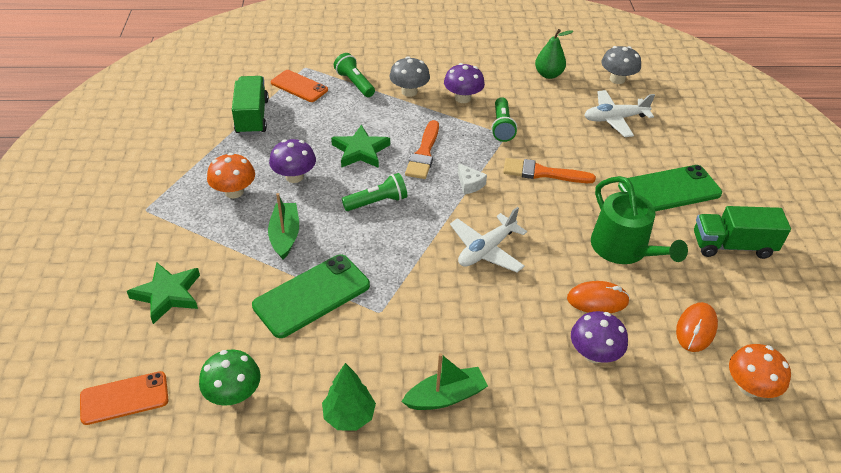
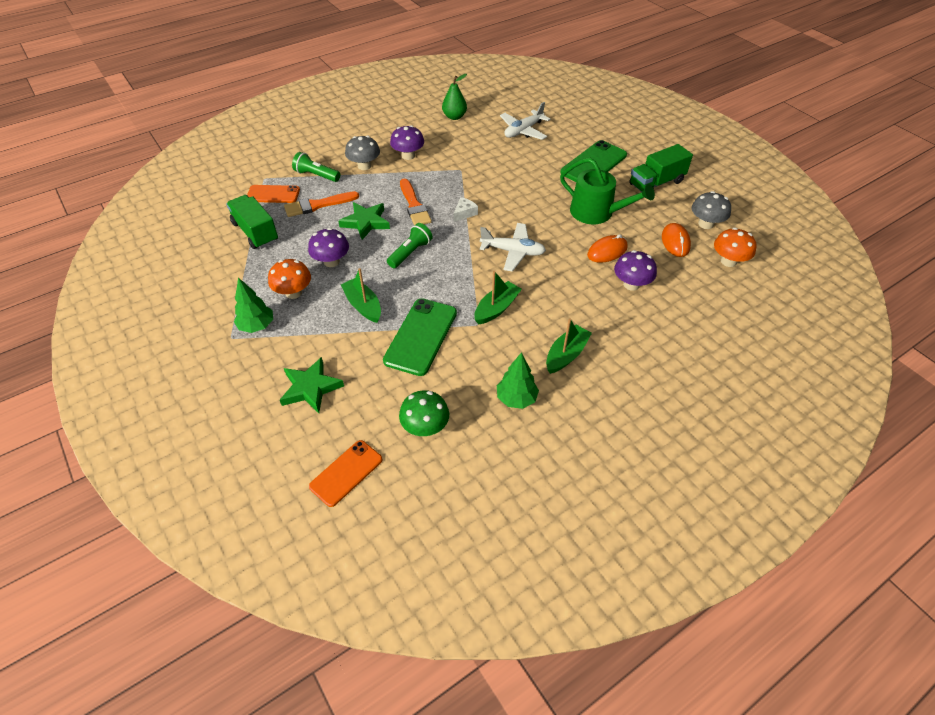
camera: 30 degrees left, 5 degrees up
(175, 209) = (257, 326): none -> green tree
(414, 304) = (496, 308): none -> green boat
(469, 184) = (464, 213): white cheese -> white cheese turned 75 degrees counterclockwise
(486, 250) = (513, 251): white plane -> white plane turned 90 degrees counterclockwise
(502, 127) = (453, 165): green flashlight -> none
(542, 173) = (507, 185): orange brush -> orange brush (318, 205)
(617, 79) = (503, 103): grey mushroom -> grey mushroom (705, 224)

